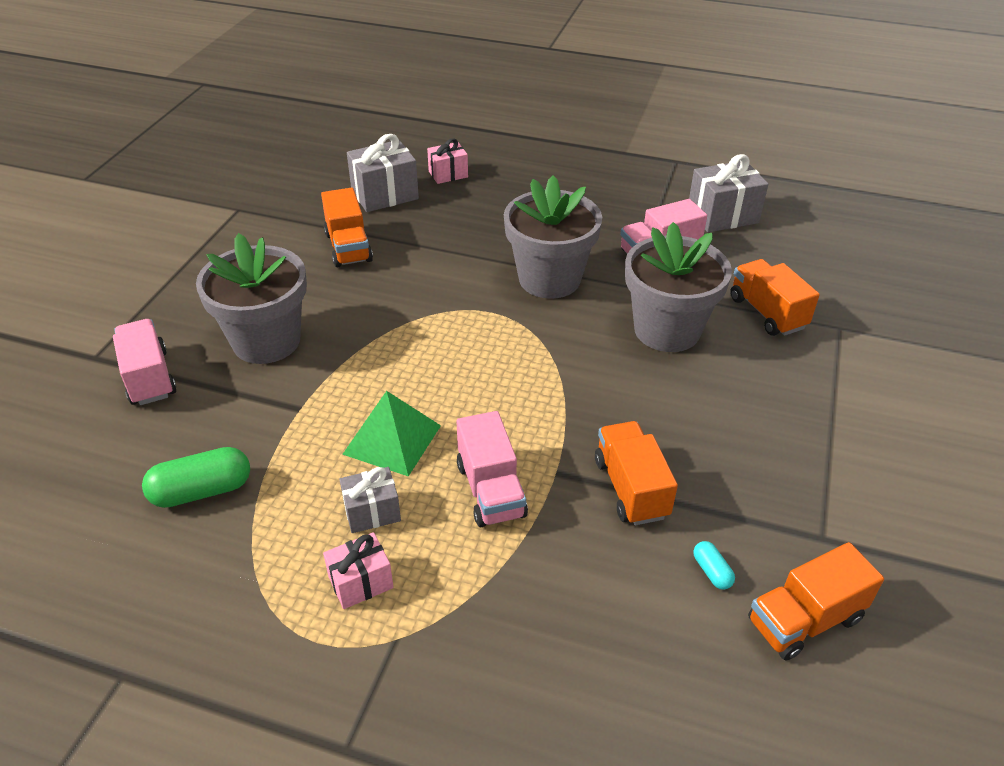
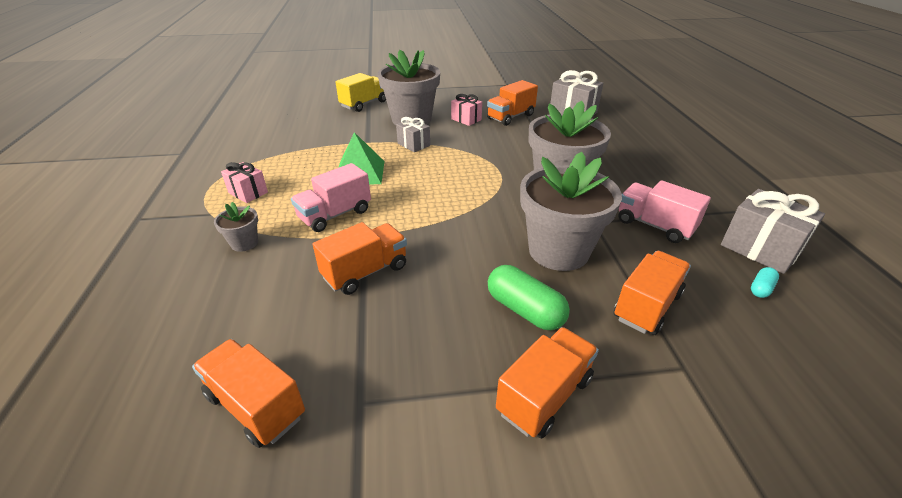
camera: 65 degrees right, 5 degrees down
(149, 377) = (364, 104): pink truck -> yellow truck
(202, 491) = (296, 136): green capsule -> green capsule (525, 310)
(372, 512) = (300, 182): grey gift -> grey gift (413, 144)
(448, 174) = (623, 124): pink gift -> pink gift (466, 119)
(505, 601) = (244, 243): none -> grey flower pot
(711, 571) = (295, 333): turquoise capsule -> turquoise capsule (761, 288)
(846, 415) = (544, 395): none -> orange truck

